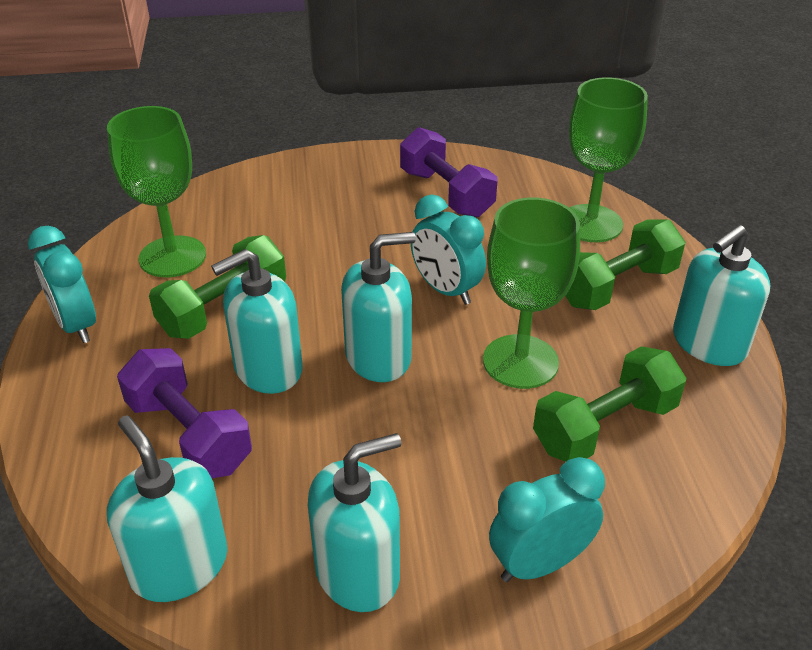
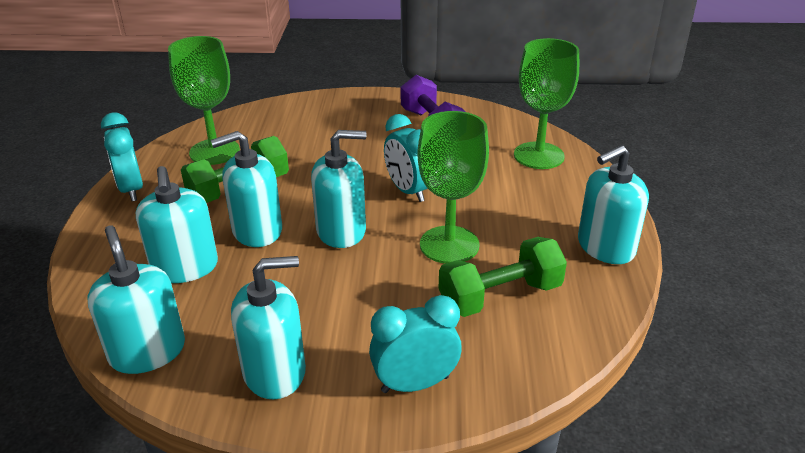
camera: 10 degrees right, 5 degrees down
(189, 435) = (185, 268): purple dumbbell -> turquoise soap dispenser
(617, 286) = (545, 201): green dumbbell -> none

